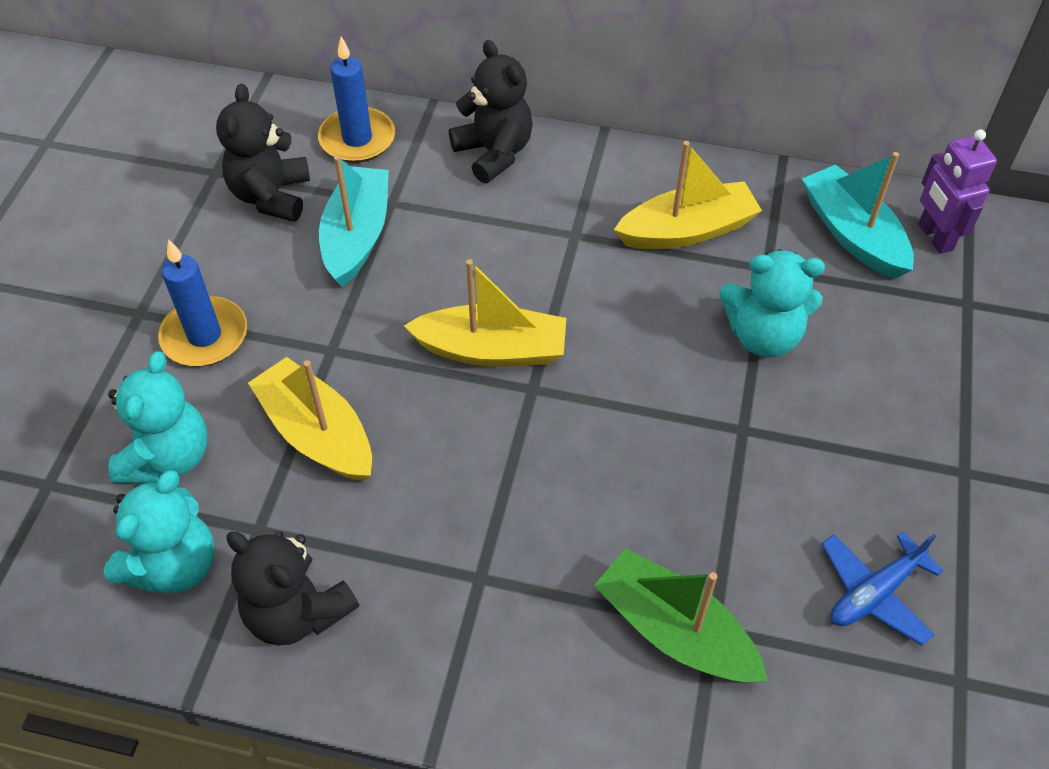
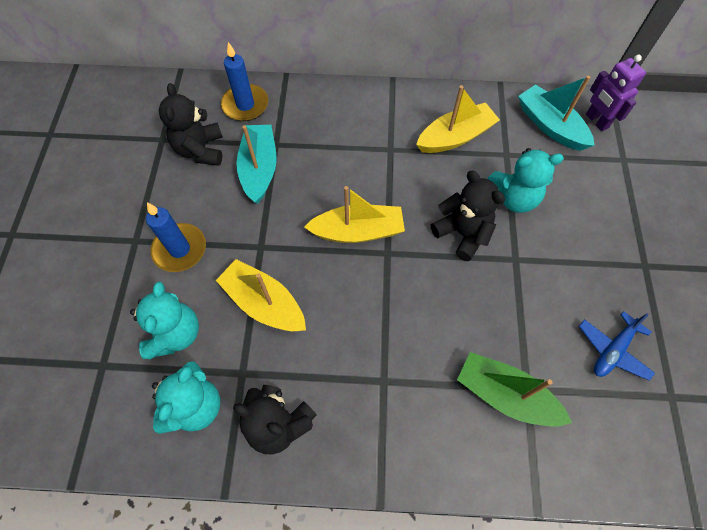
camera: 10 degrees left, 10 degrees up
(494, 153) = (330, 103): black teddy bear -> black teddy bear (462, 233)

